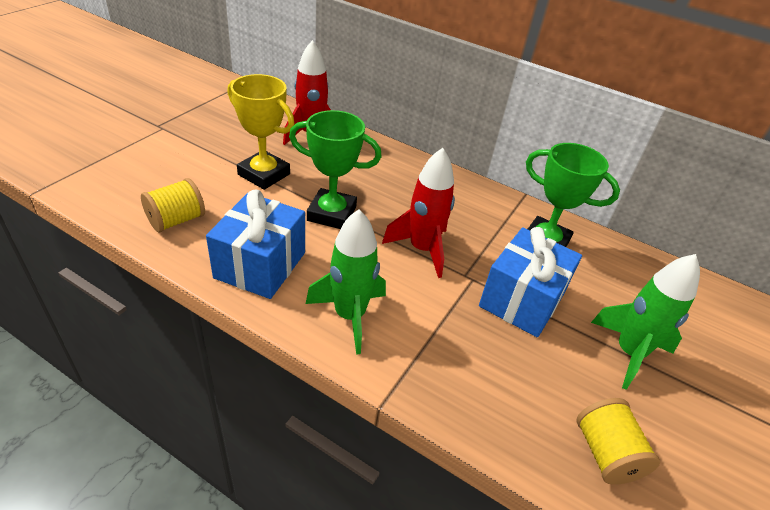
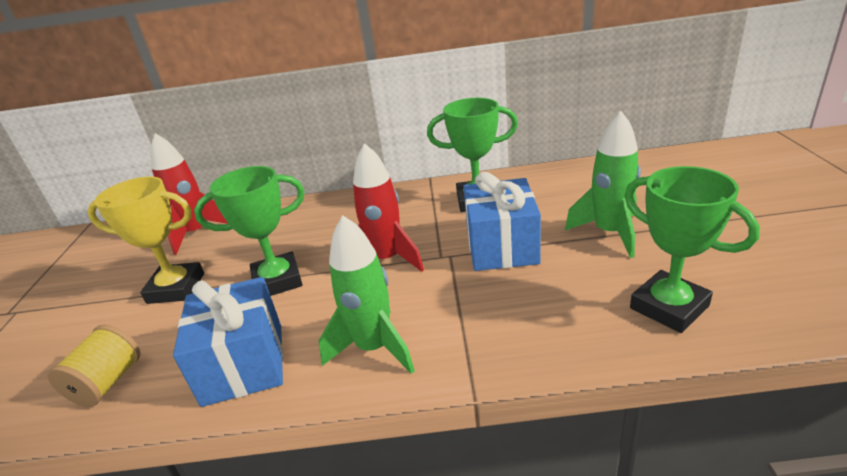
camera: 25 degrees left, 10 degrees down
(605, 453) = (669, 307): yellow spool -> green trophy

